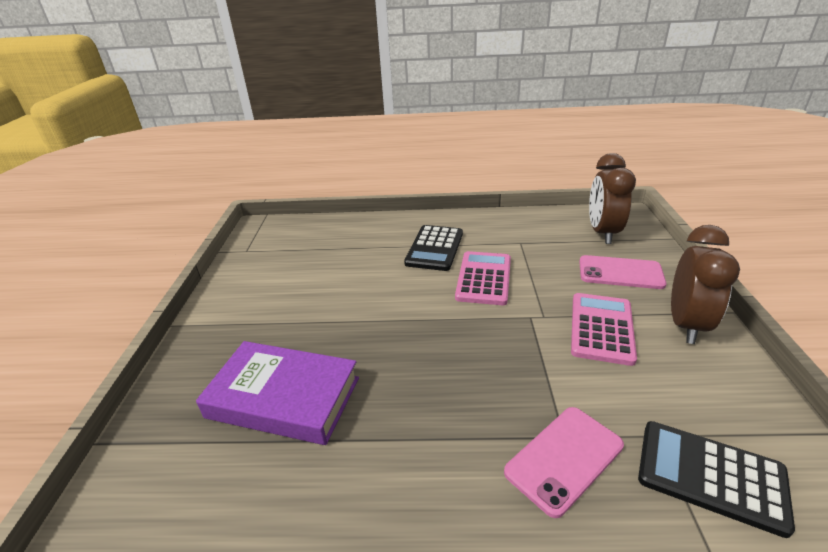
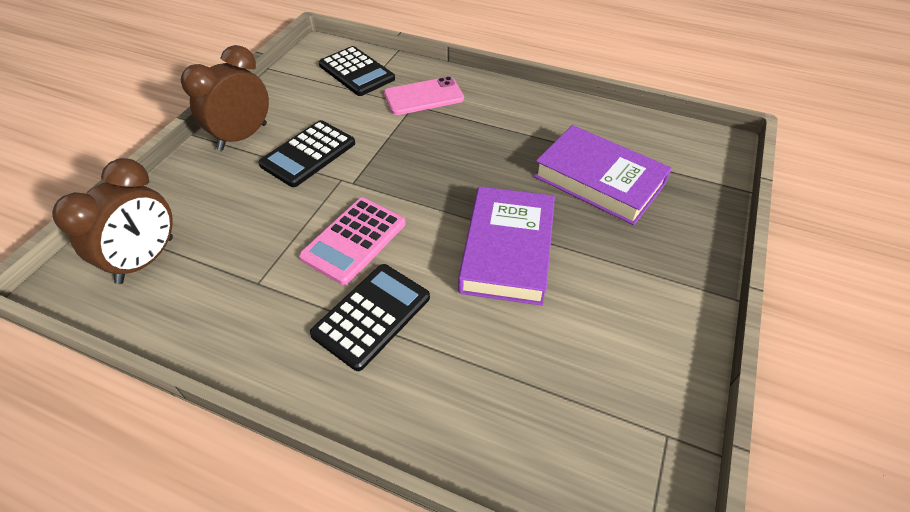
camera: 160 degrees left, 15 degrees up
(362, 305) = (507, 250): none -> purple book
(601, 328) = (308, 154): pink calculator -> black calculator
(620, 273) = (215, 198): pink phone -> none

